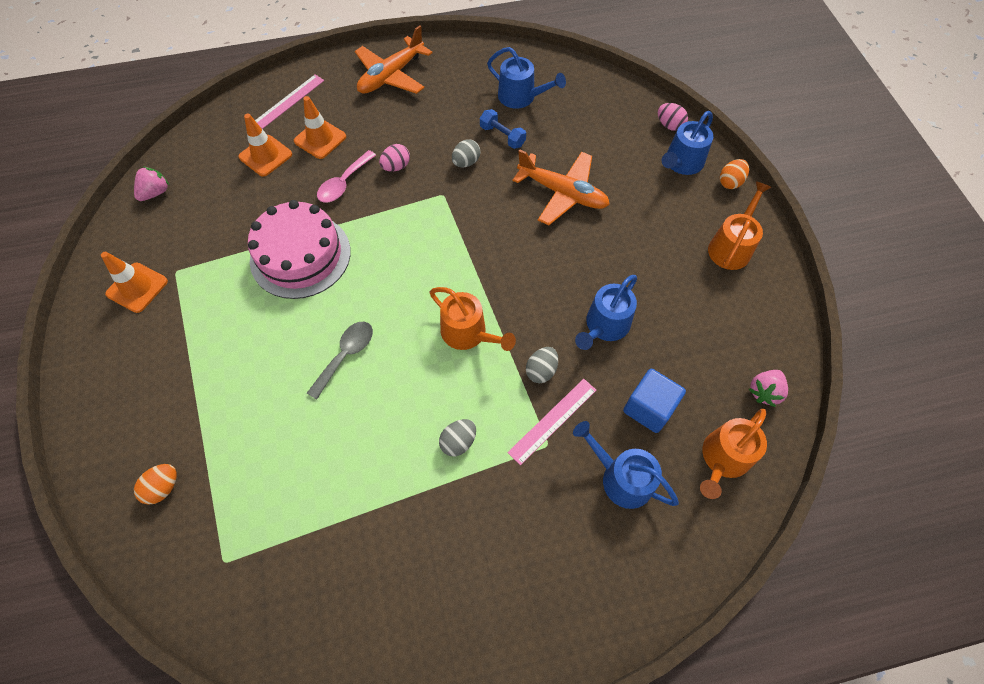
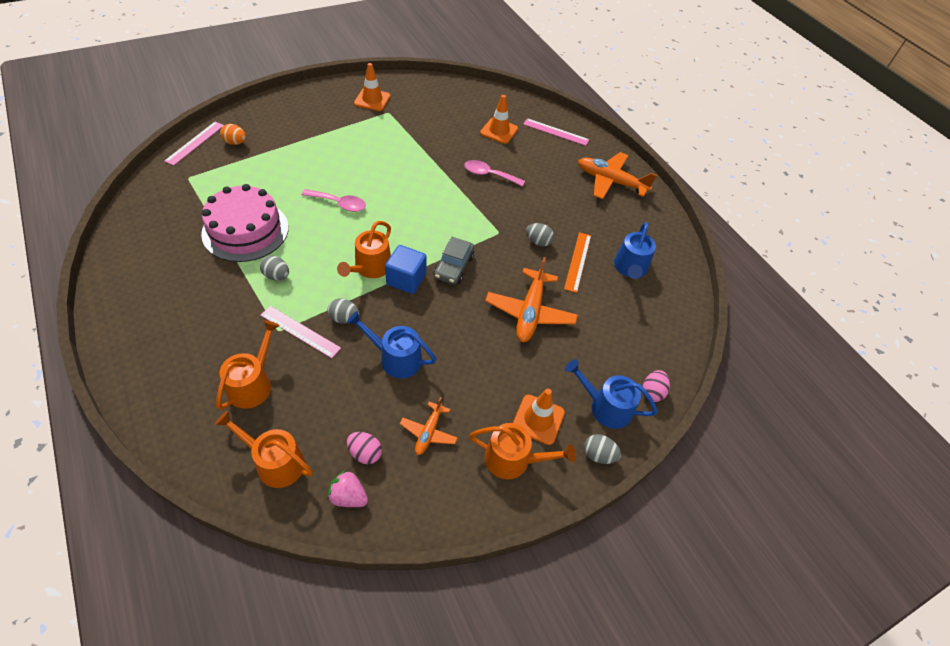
camera: 70 degrees right, 10 degrees down
(139, 552) = (195, 143): none -> pink ruler
(156, 193) = (448, 90): pink strawberry -> none
(300, 255) = (417, 165): pink cake -> pink cake (245, 230)
(320, 139) = (526, 154): orange traffic cone -> orange traffic cone (538, 419)
(346, 355) = (339, 204): grey spoon -> pink spoon
(396, 167) = (516, 200): pink egg -> pink egg (365, 453)
(485, 248) = (453, 267): none -> grey car
(502, 136) = (577, 261): blue dumbbell -> orange ruler
(621, 478) = (252, 384): blue watering can -> orange watering can
(649, 408) = (319, 399): blue cube -> blue cube (406, 279)
(697, 310) = (428, 432): none -> orange plane
(730, 182) = (598, 455): orange egg -> grey egg

